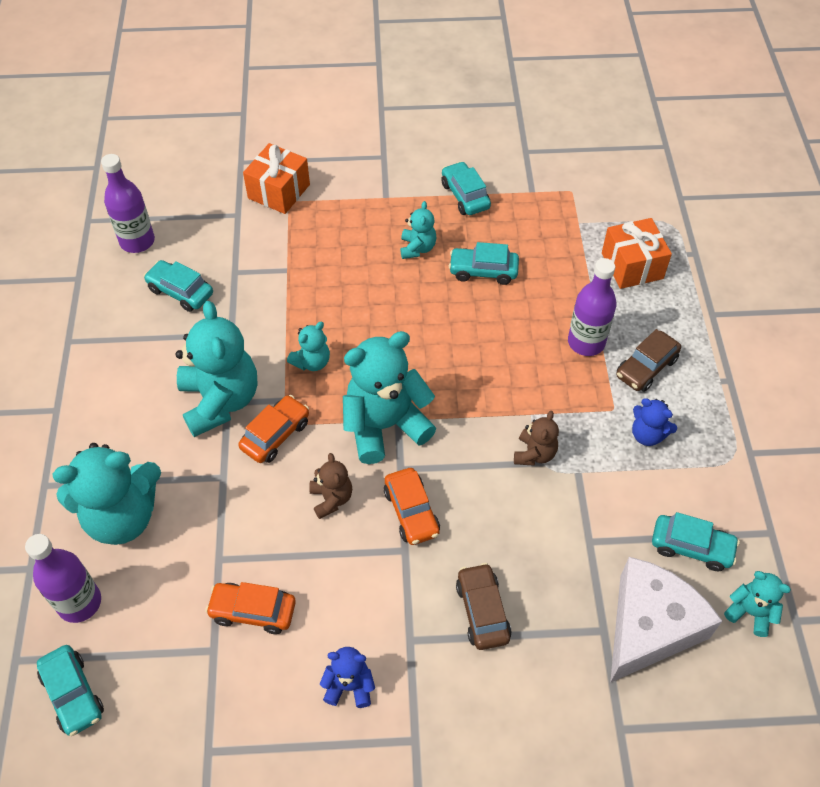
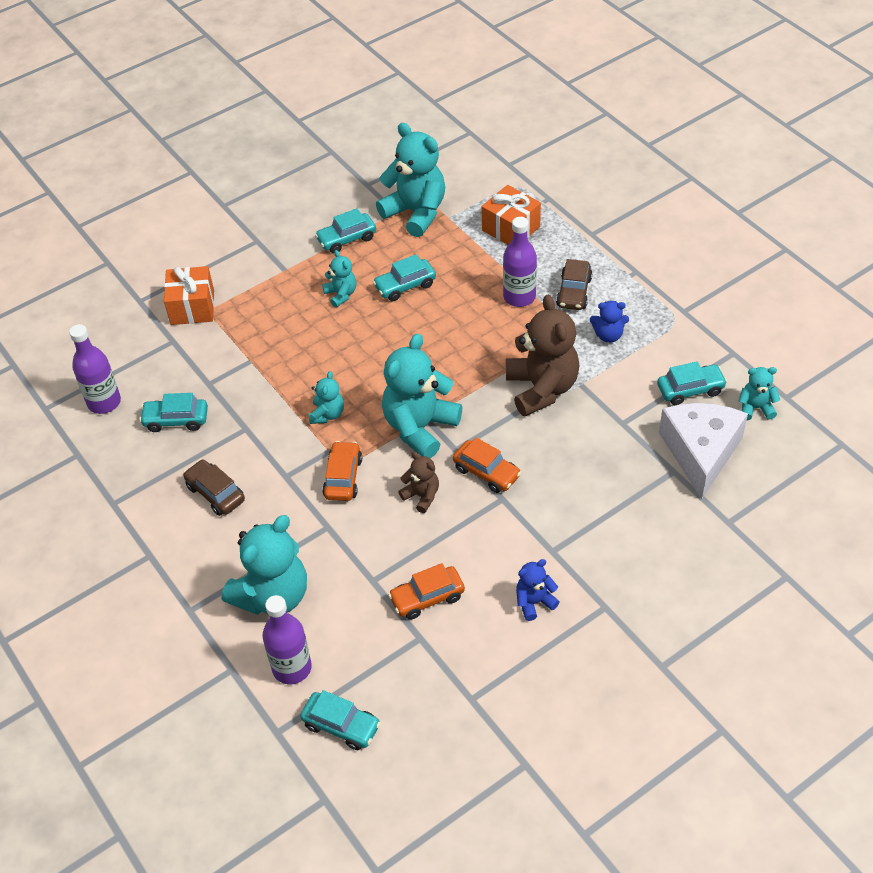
camera: 30 degrees left, 5 degrees down
(220, 401) = (279, 478): turquoise teddy bear -> turquoise teddy bear (416, 213)
(465, 196) = (346, 239): turquoise car -> turquoise car turned 60 degrees counterclockwise
(482, 611) = (586, 505): brown car -> brown car (215, 493)
(534, 454) = (541, 388): brown teddy bear -> brown teddy bear, size x2.02

